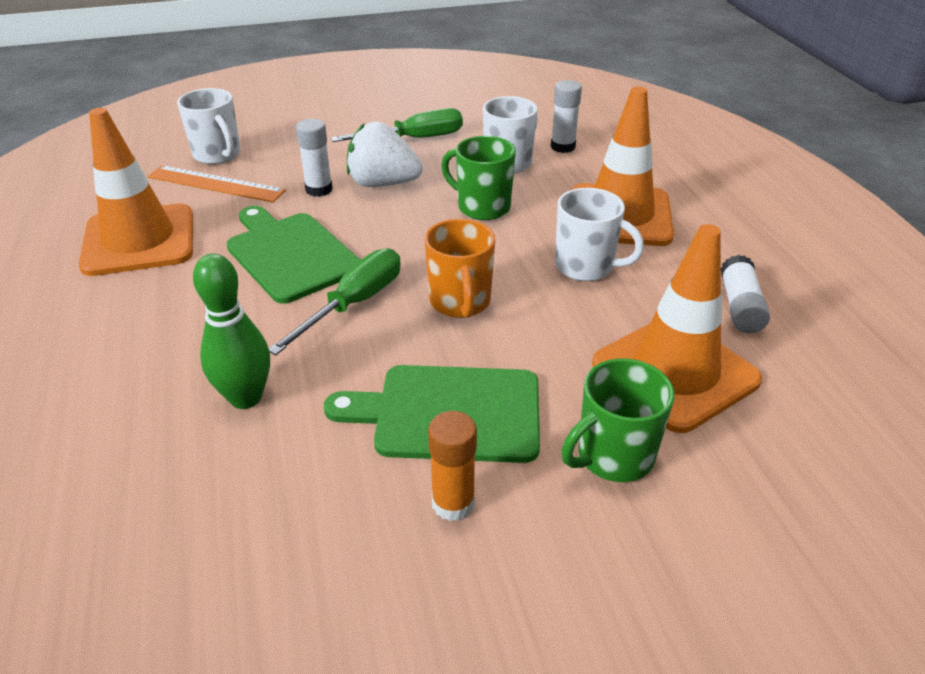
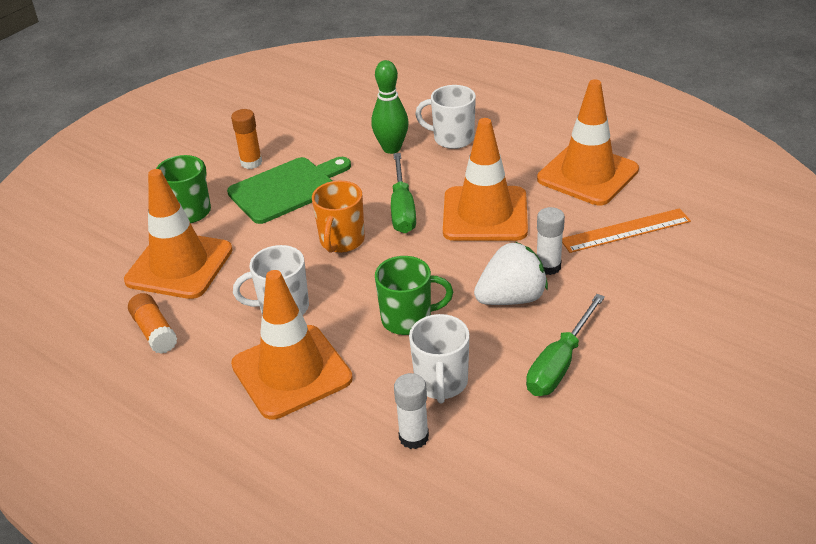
camera: 145 degrees right, 0 degrees up
(218, 155) = (676, 252): white mug -> white mug (452, 138)
(290, 254) = (485, 214): green cutting board -> orange traffic cone
(460, 302) = (341, 241): orange mug -> orange mug turned 120 degrees counterclockwise
(740, 306) = (154, 332): white glue stick -> orange glue stick

